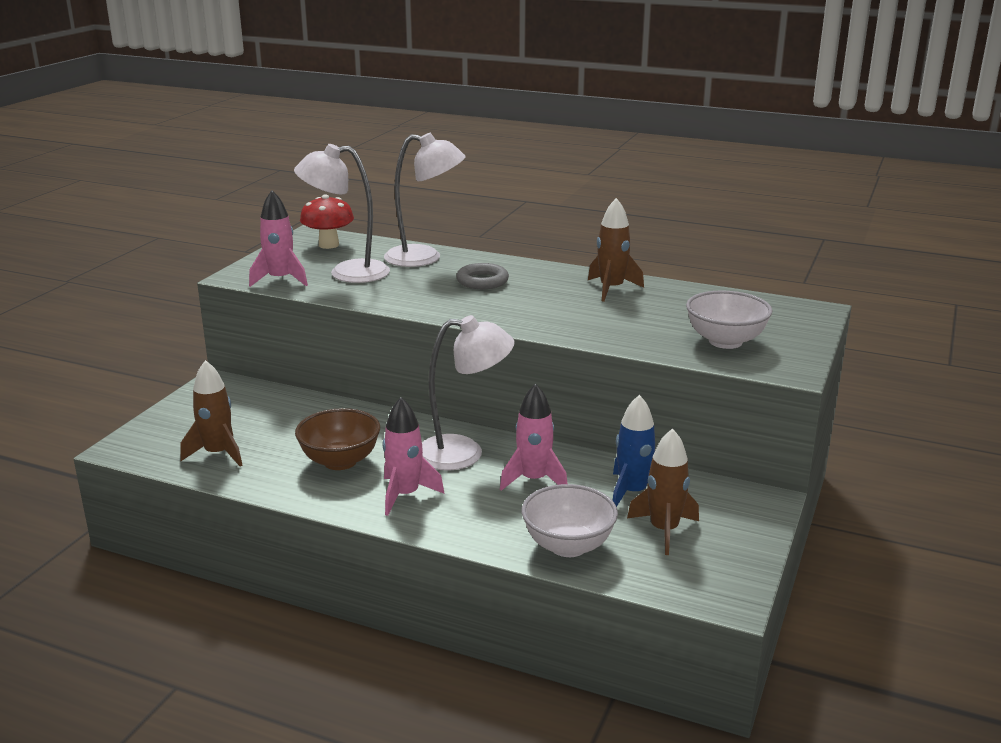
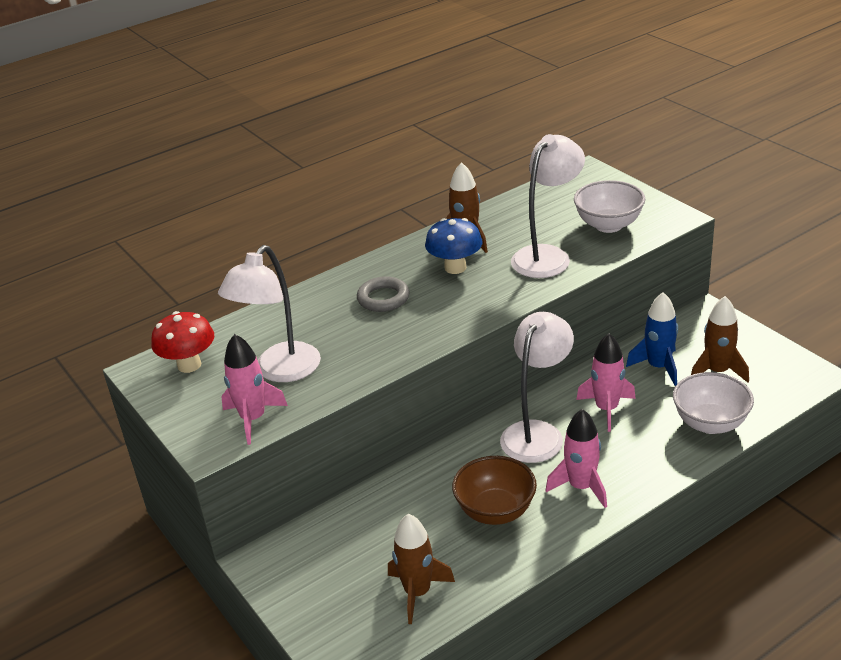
camera: 55 degrees left, 10 degrees up
(425, 258) = (292, 315): white lamp -> white lamp (547, 256)
(562, 295) = (455, 267): none -> blue mushroom

